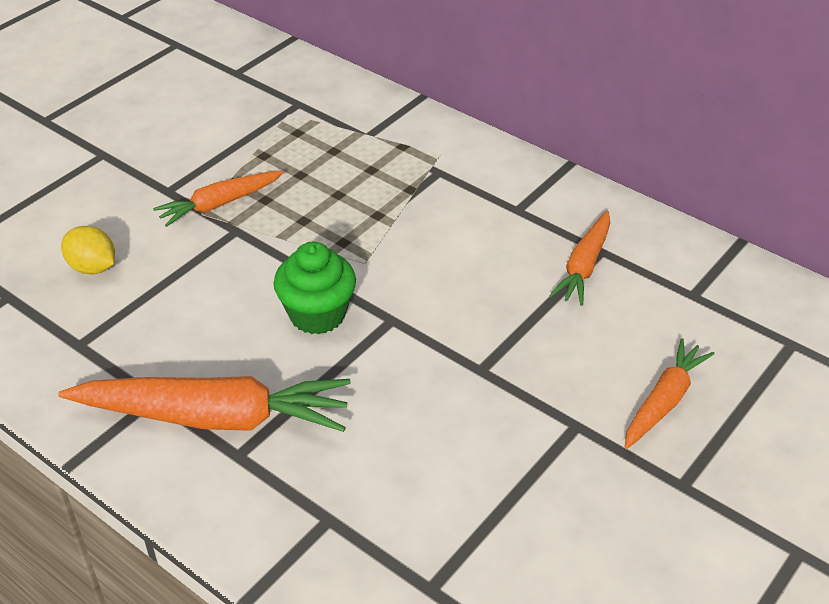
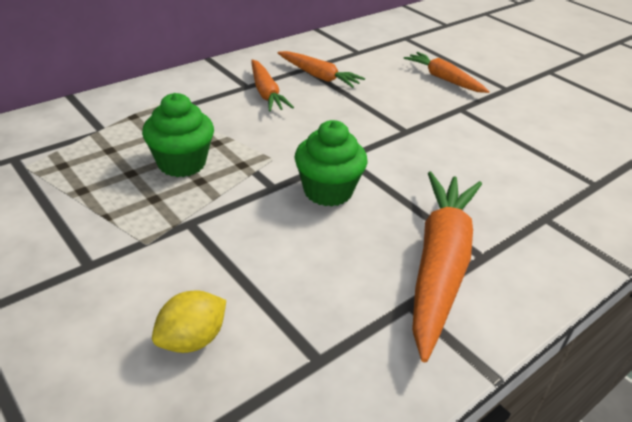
camera: 80 degrees left, 5 degrees down
(219, 204) = (141, 228): orange carrot -> orange carrot (266, 93)
(329, 201) = (181, 163): none -> green cupcake

